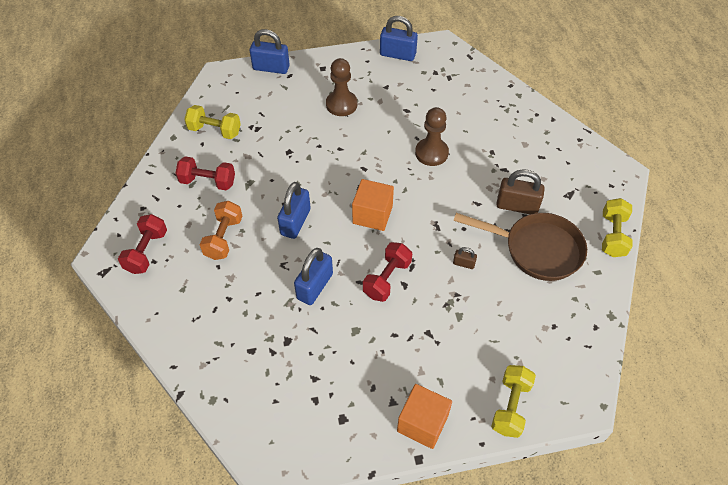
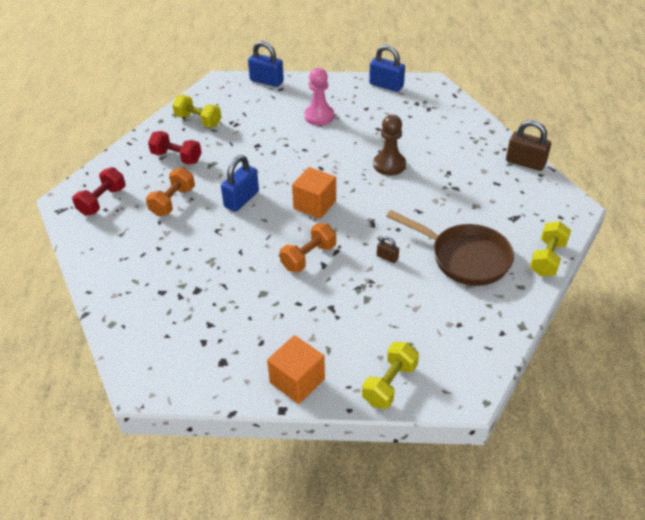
camera: 15 degrees right, 10 degrees down
(315, 286) = (239, 252): blue padlock -> none
(341, 104) = (319, 116): brown pawn -> pink pawn
(387, 279) = (308, 257): red dumbbell -> orange dumbbell
(517, 206) = (457, 219): brown padlock -> brown padlock (525, 163)

